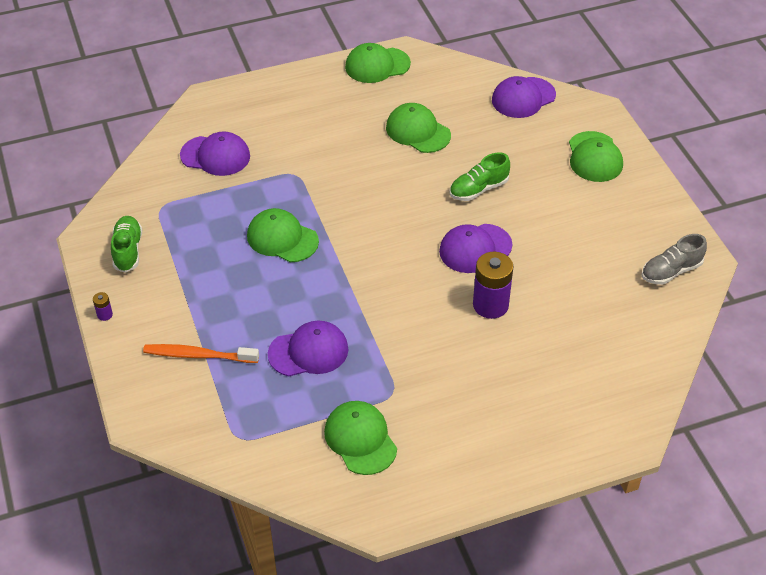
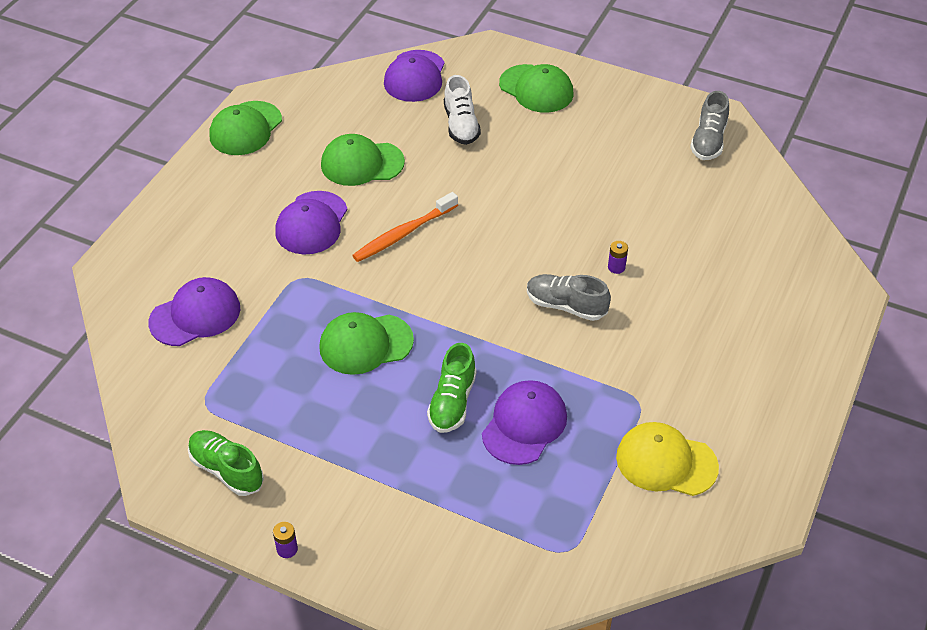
camera: 45 degrees left, 0 degrees up
(198, 355) = (431, 510): orange toothbrush -> orange toothbrush (403, 233)
(360, 439) = (666, 462): green cap -> yellow cap
(426, 304) = (566, 306): none -> grey shoe
(475, 248) = (543, 230): purple cap -> purple cap (312, 223)
(478, 189) = (480, 178): green shoe -> green shoe (452, 402)
(490, 305) = (616, 267): purple battery -> purple battery, size x0.43
(511, 148) = (461, 125): none -> white shoe

